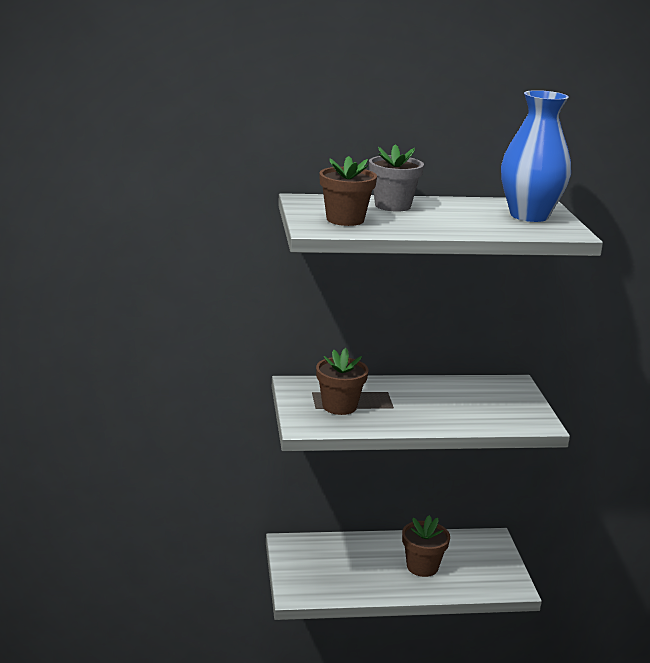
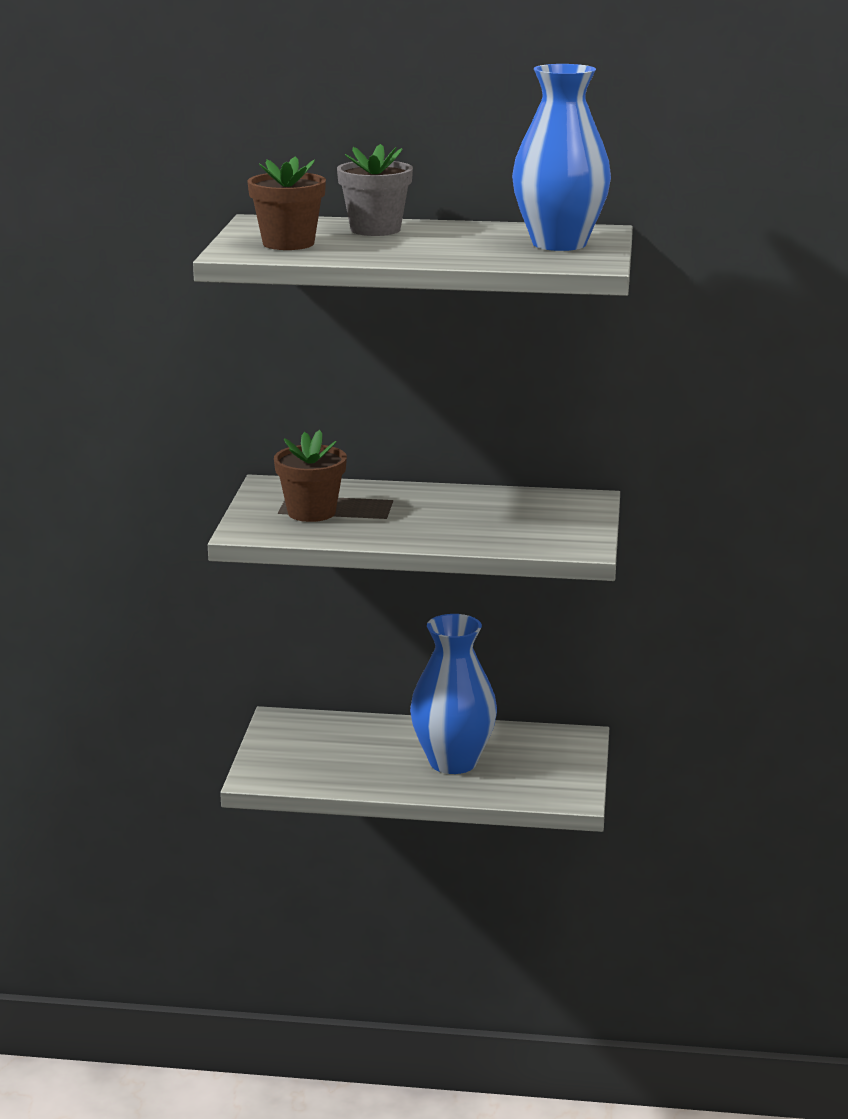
camera: 15 degrees right, 0 degrees up
(422, 567) = (453, 762): brown flower pot -> blue vase

